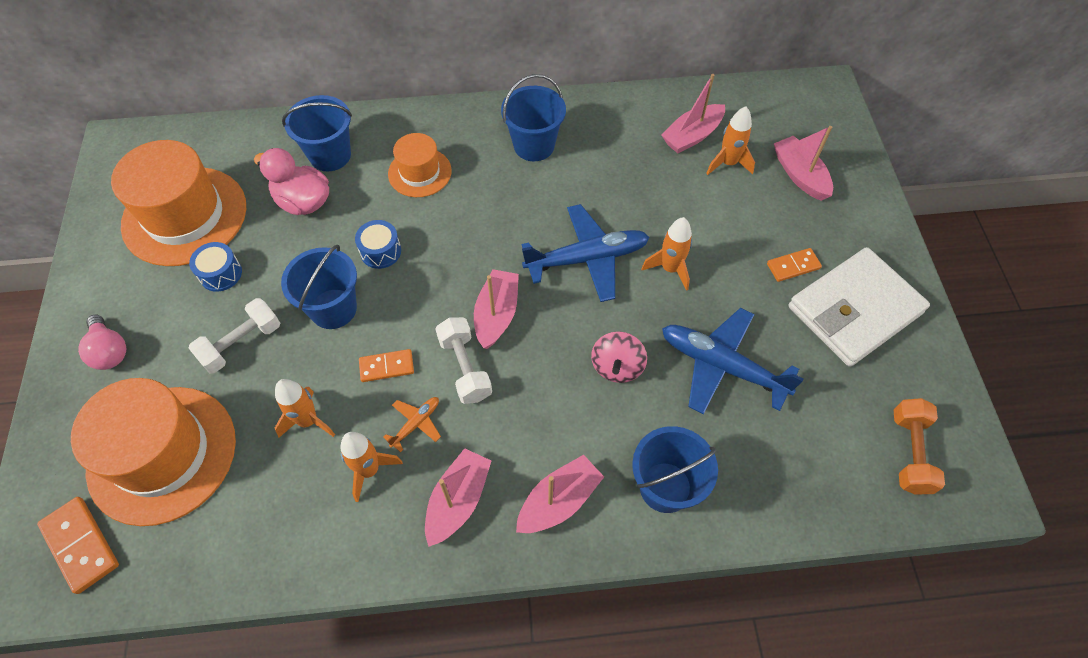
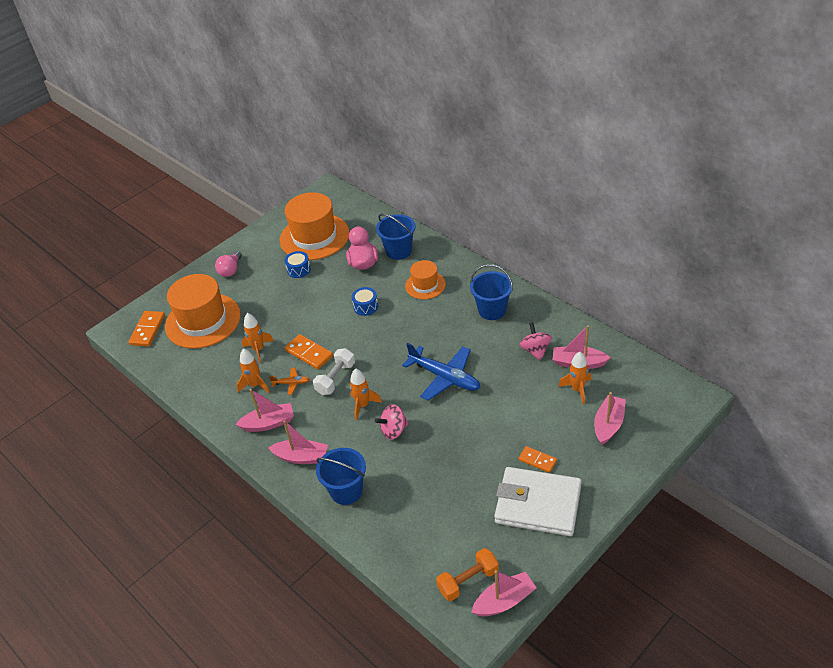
camera: 55 degrees right, 15 degrees down
(241, 344) = (273, 302): white dumbbell -> none
(333, 309) = (319, 315): blue bucket -> none
(386, 367) = (309, 353): orange domino -> orange domino, size x1.51
(497, 314) = (376, 368): pink boat -> pink boat (504, 601)
(636, 155) = (535, 350): none -> pink spinning top
(670, 269) = (475, 412): orange rocket -> orange rocket (363, 405)
(722, 366) = (438, 470): blue plane -> none

